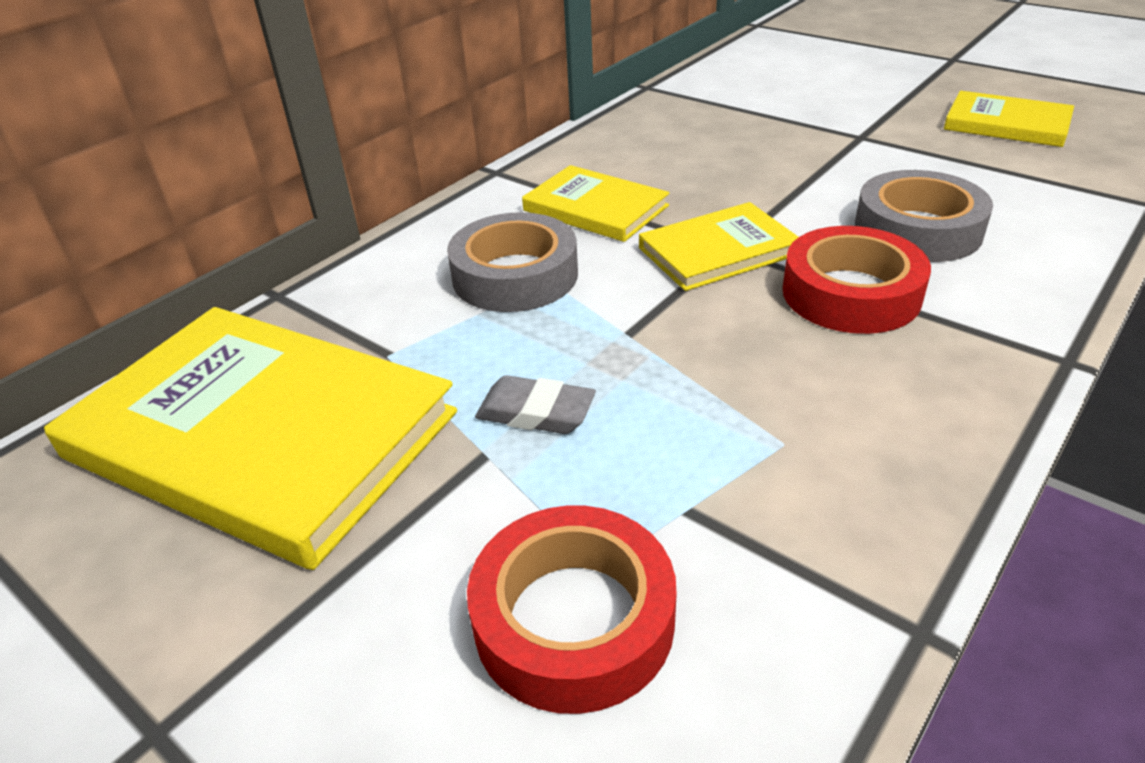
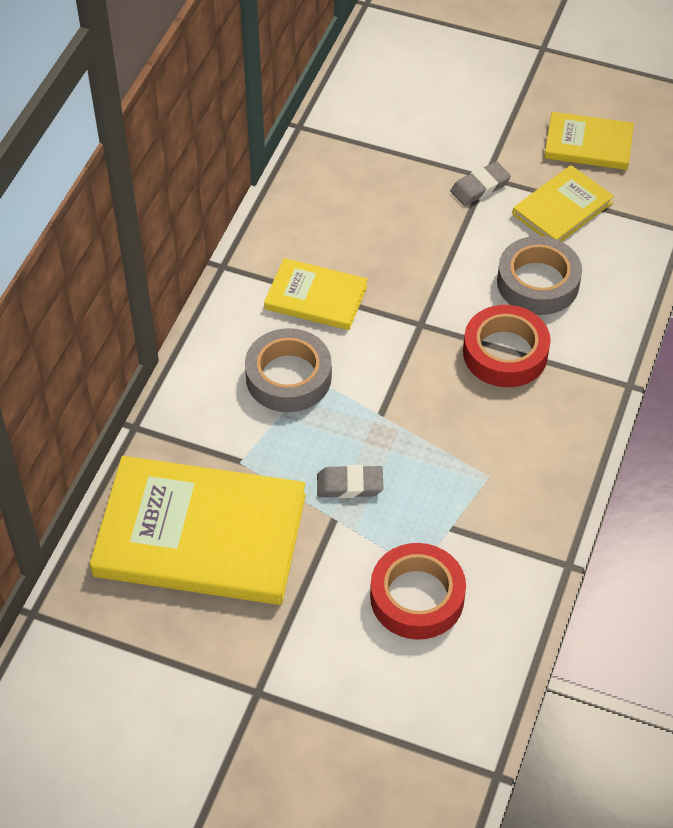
camera: 20 degrees left, 15 degrees up
(718, 251) = (414, 328): yellow book -> yellow book (562, 208)
(851, 143) = (480, 187): none -> grey eraser

